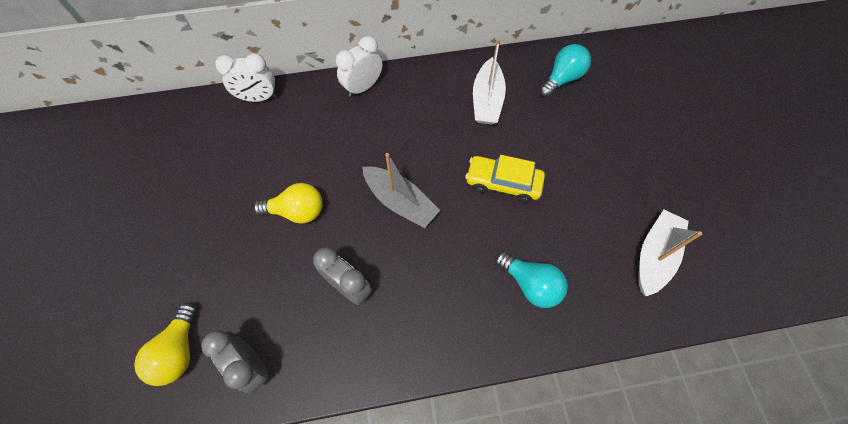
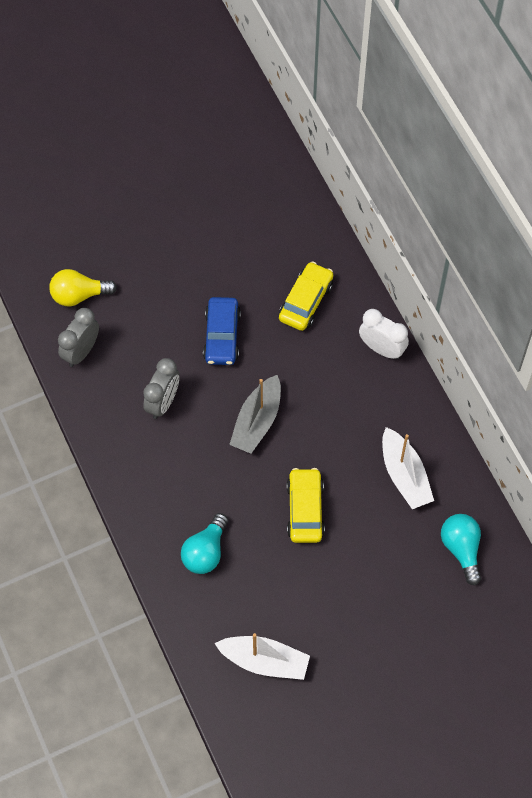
camera: 75 degrees right, 0 degrees up
(258, 98) = (336, 256): white clock -> none
(292, 132) = (306, 301): none -> yellow car
(297, 211) = (222, 336): yellow light bulb -> blue car
(487, 100) = (404, 475): white boat -> white boat turned 105 degrees counterclockwise
(562, 79) = (461, 549): turquoise light bulb -> turquoise light bulb turned 135 degrees counterclockwise

